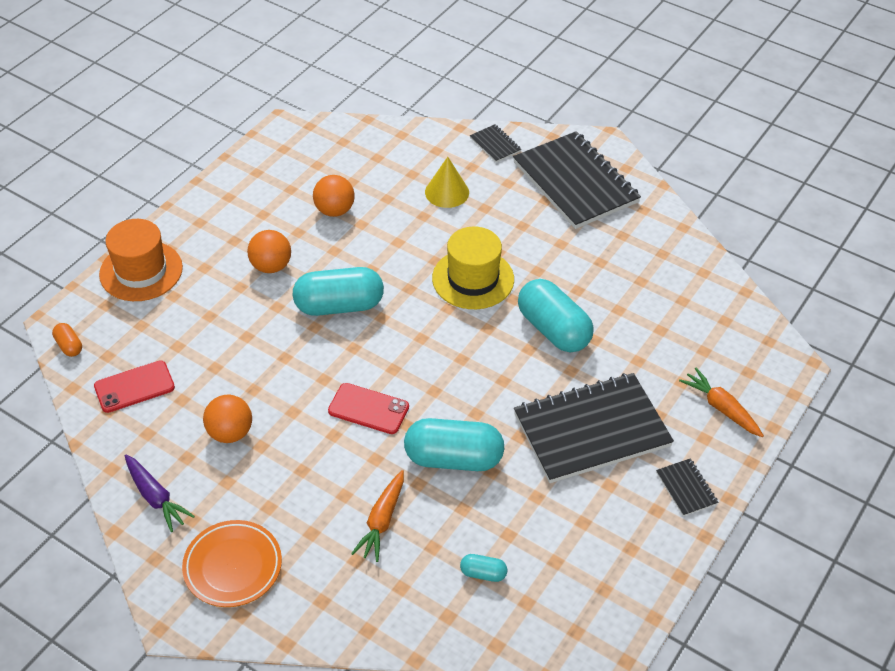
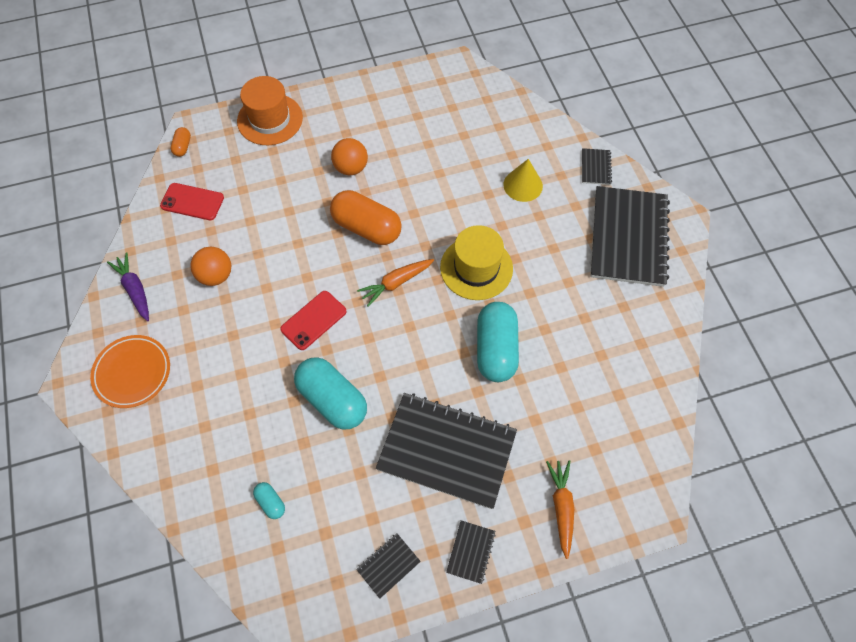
camera: 40 degrees right, 15 degrees up
(156, 497) = (135, 290): purple carrot -> purple carrot turned 150 degrees clockwise
(334, 210) = (431, 151): orange ball -> none
(339, 306) = (367, 227): turquoise capsule -> orange capsule
(368, 409) = (314, 320): red phone -> red phone turned 75 degrees clockwise
(382, 521) = (245, 411): orange carrot -> orange carrot (396, 283)
(632, 546) = (388, 565): none -> black notebook

